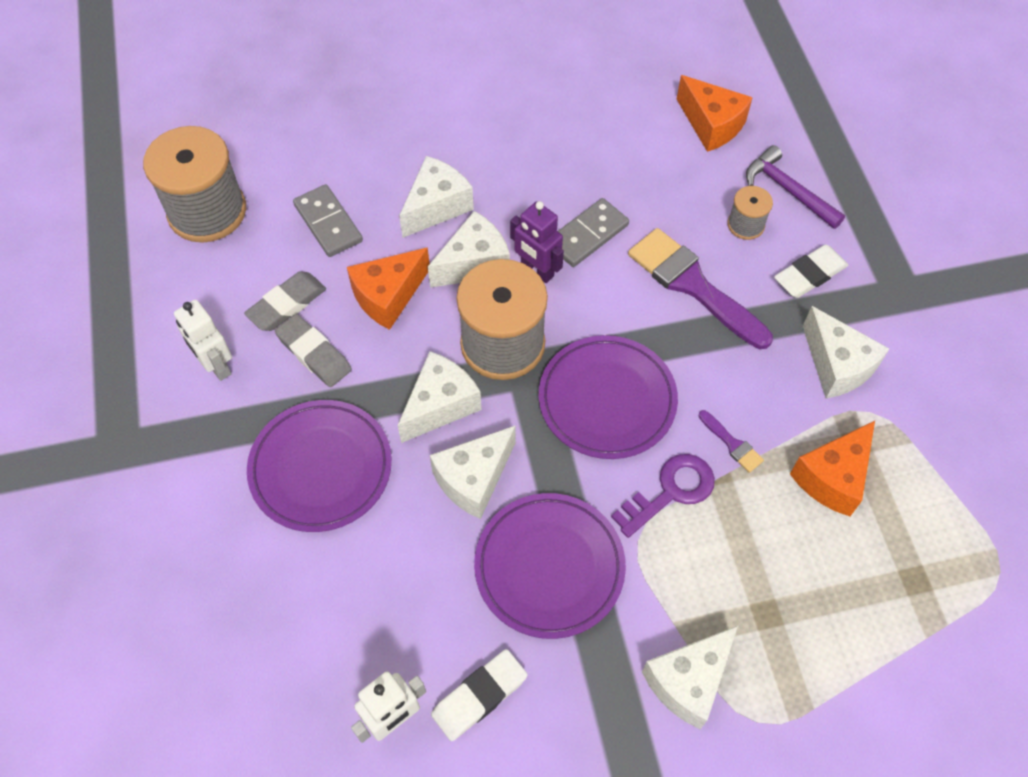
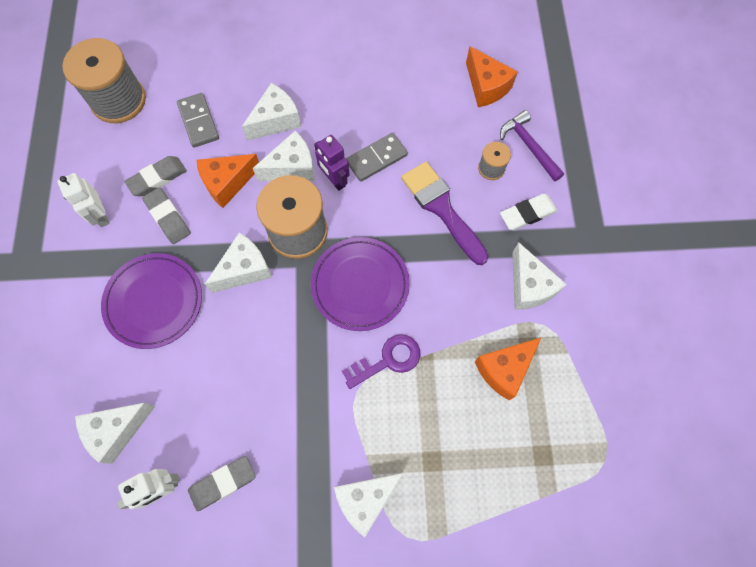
camera: 10 degrees right, 10 degrees up
(473, 479) = (255, 327): white cheese -> white cheese (117, 430)
(479, 696) = (223, 483): white eraser -> grey eraser
(549, 567) = (291, 400): purple plate -> none
(732, 444) = (439, 332): purple brush -> none

